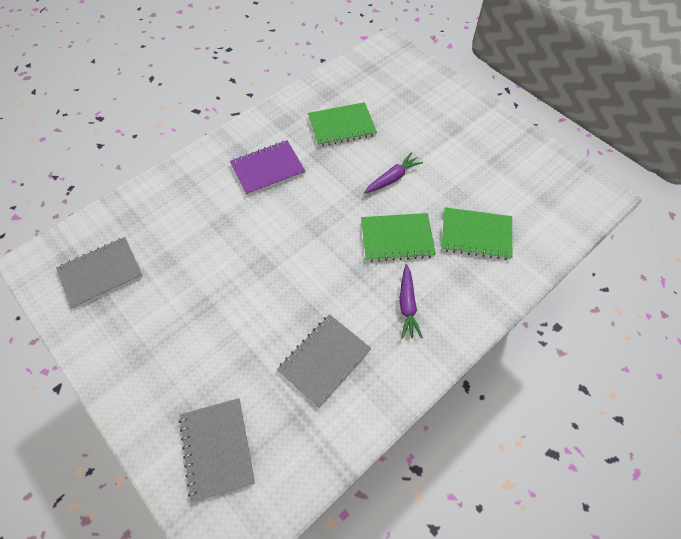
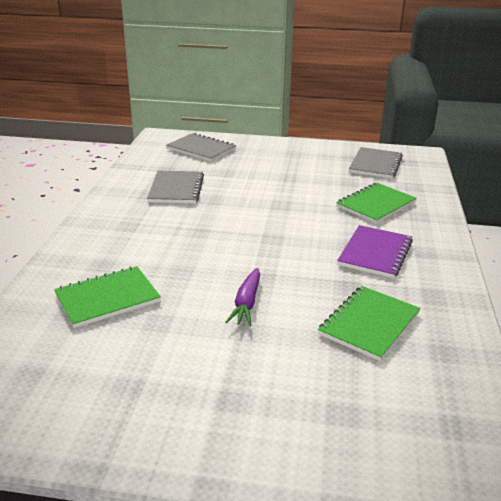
camera: 140 degrees right, 30 degrees down
(397, 238) = (189, 262): green notebook -> green notebook (376, 204)
(407, 305) = (139, 230): purple carrot -> none

